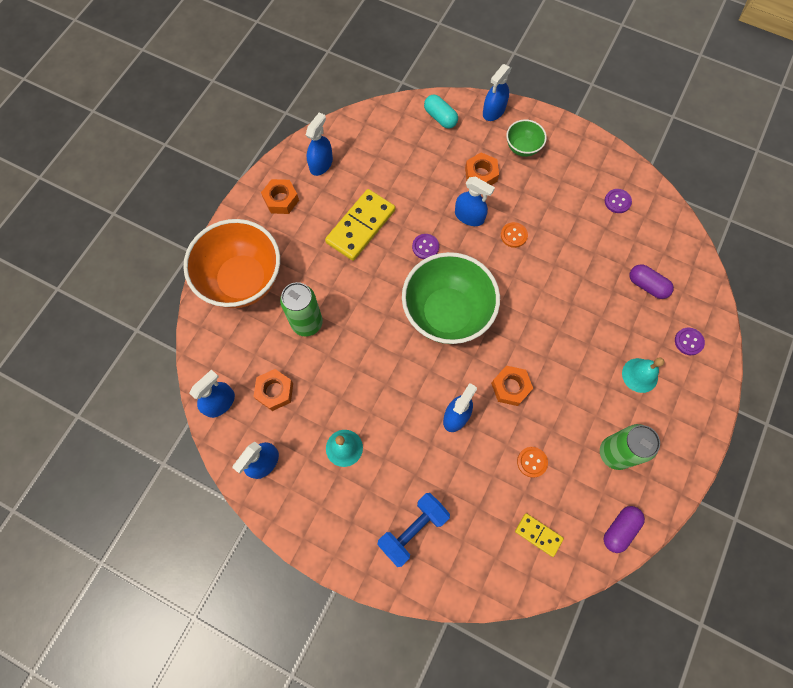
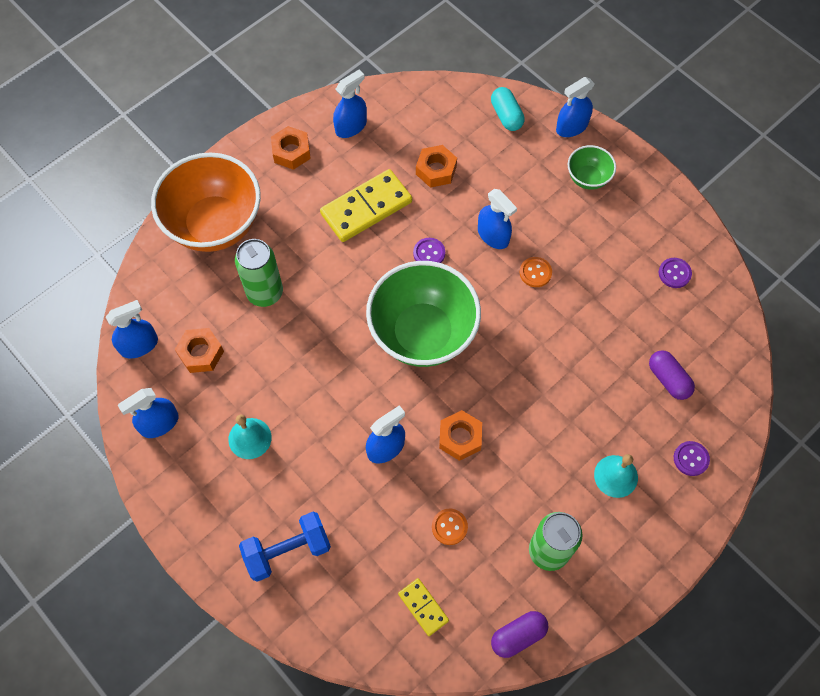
camera: 20 degrees right, 5 degrees down
(481, 174) = (526, 193): orange nut -> orange nut (436, 170)

